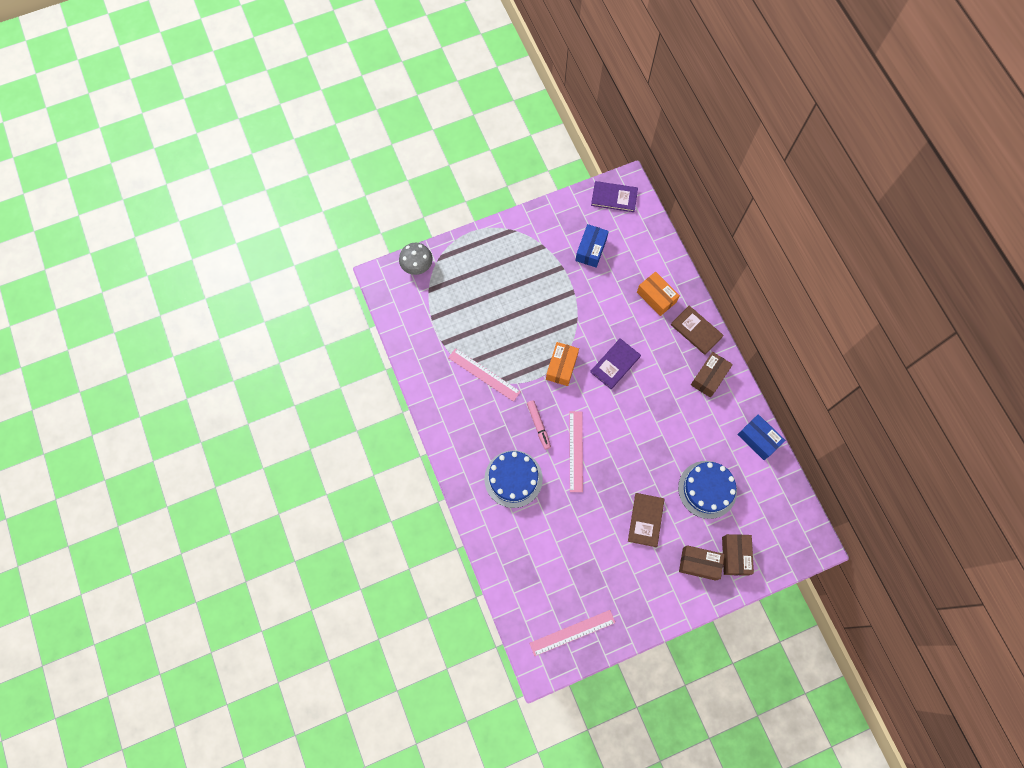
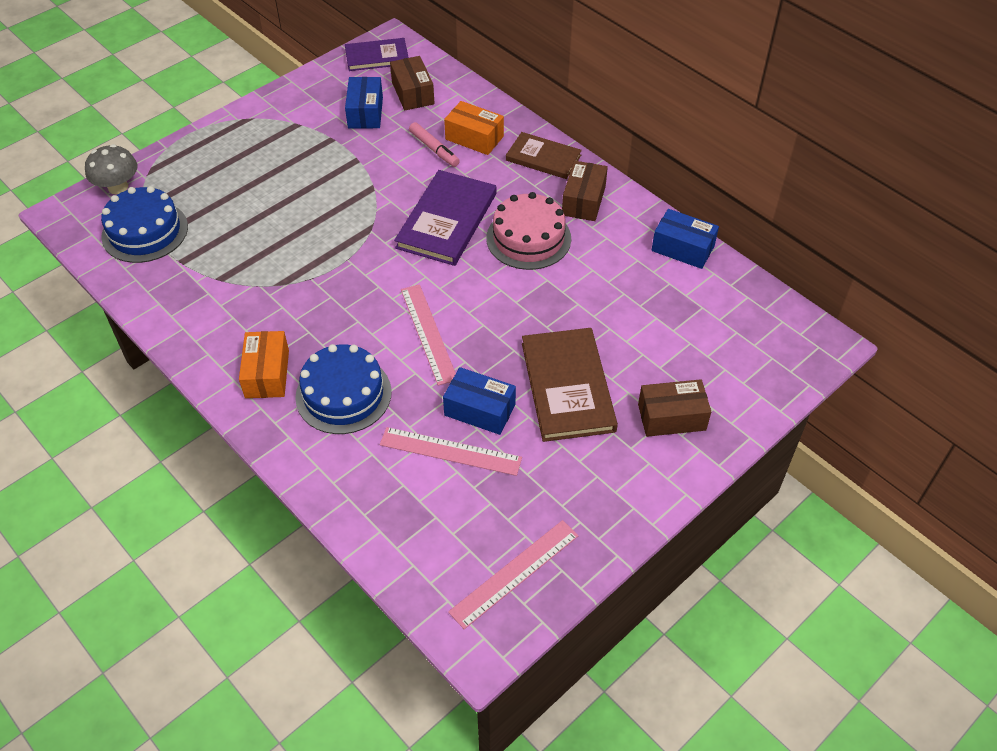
camera: 20 degrees left, 20 degrees down
(484, 374) = (256, 281): pink ruler -> pink ruler (450, 451)
(538, 425) = (360, 318): pink marker -> pink marker (434, 149)
(561, 367) = (370, 243): orange box -> orange box (267, 374)
(588, 518) = (479, 410): none -> blue box
(615, 364) = (446, 220): purple book -> purple book, size x1.56
(645, 520) = (567, 387): brown book -> brown book, size x1.56
(662, 397) = (528, 238): none -> pink cake
(707, 489) = (640, 324): blue cake -> blue cake (145, 231)
(735, 556) = (718, 391): brown box -> brown box (413, 93)

